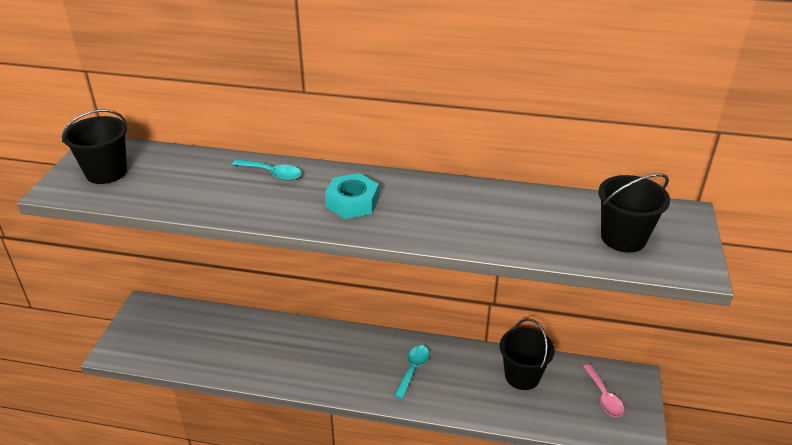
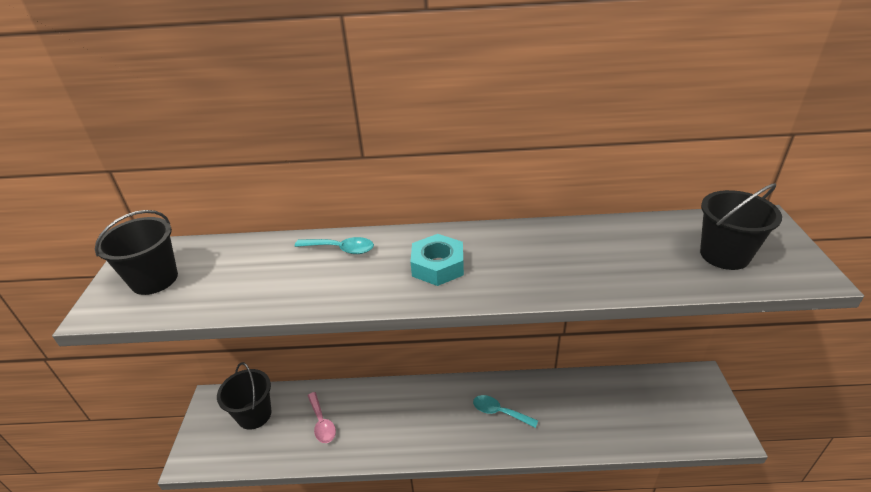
camera: 10 degrees left, 0 degrees up
(413, 369) = (499, 412): turquoise spoon -> turquoise spoon turned 75 degrees counterclockwise
(522, 376) = (602, 397): black bucket -> black bucket (254, 414)
(604, 397) = (682, 402): pink spoon -> pink spoon (322, 423)

